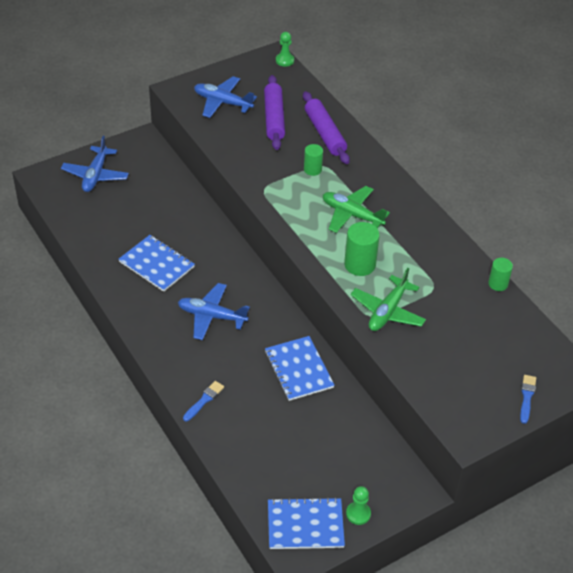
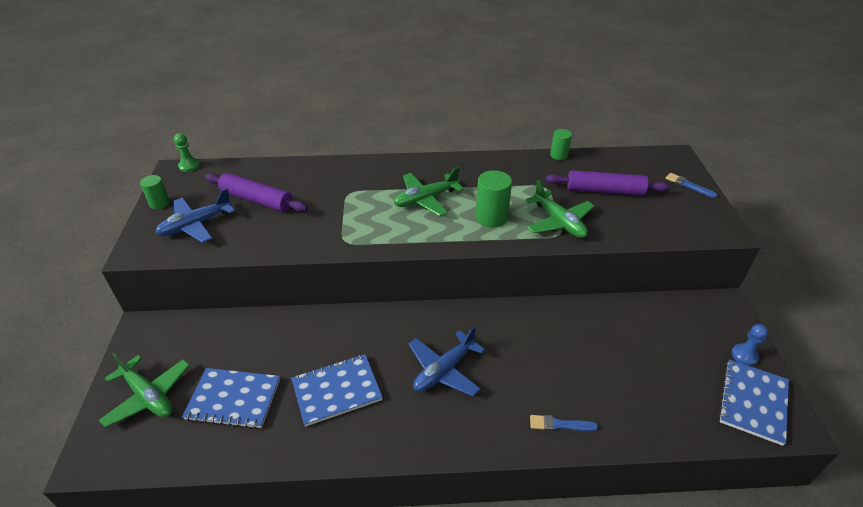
camera: 60 degrees left, 5 degrees down
(95, 175) = (148, 396): blue plane -> green plane
(204, 400) = (559, 424): blue brush -> blue brush turned 60 degrees counterclockwise
(298, 369) = (551, 329): blue notebook -> blue notebook (233, 399)
(312, 169) = (348, 201): green cylinder -> green cylinder (159, 203)
(324, 133) = (310, 178): purple rolling pin -> purple rolling pin (605, 191)
(358, 514) = (744, 355): green pawn -> blue pawn

